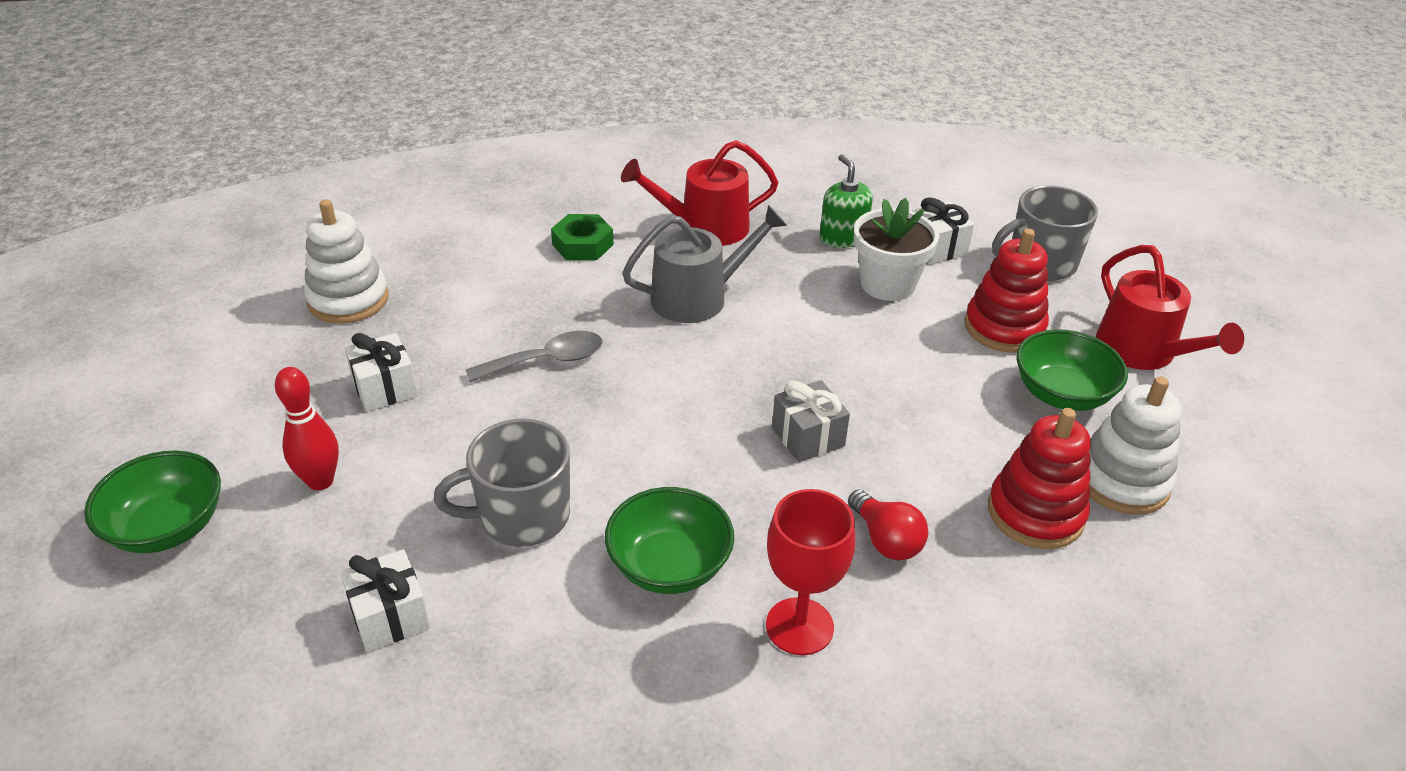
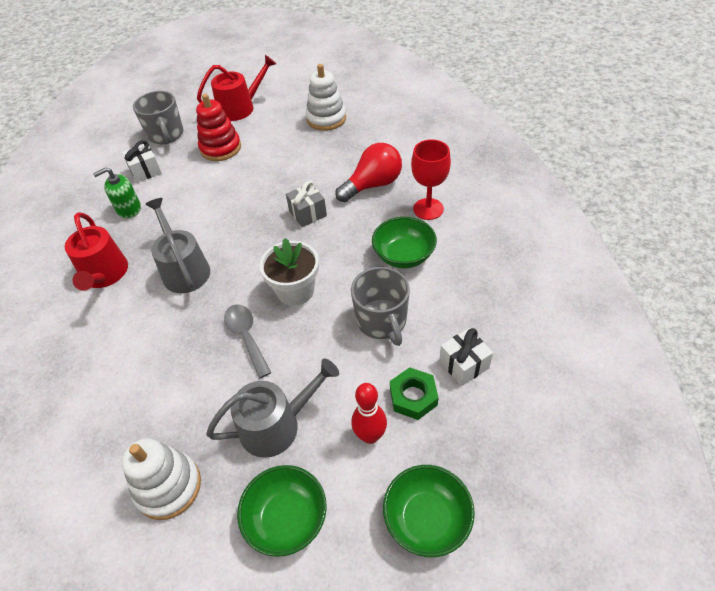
camera: 90 degrees left, 10 degrees up
(385, 388) = (276, 425): white gift -> grey watering can
(582, 244) = (114, 341): green nut -> green nut (413, 397)
(886, 540) = (373, 185): red light bulb -> red light bulb, size x1.60
(887, 284) = (179, 189): white flower pot -> white flower pot (295, 291)
(1035, 513) = (349, 142): red stacking toy -> none
(1061, 394) = (271, 132): green bowl -> green bowl (287, 519)

